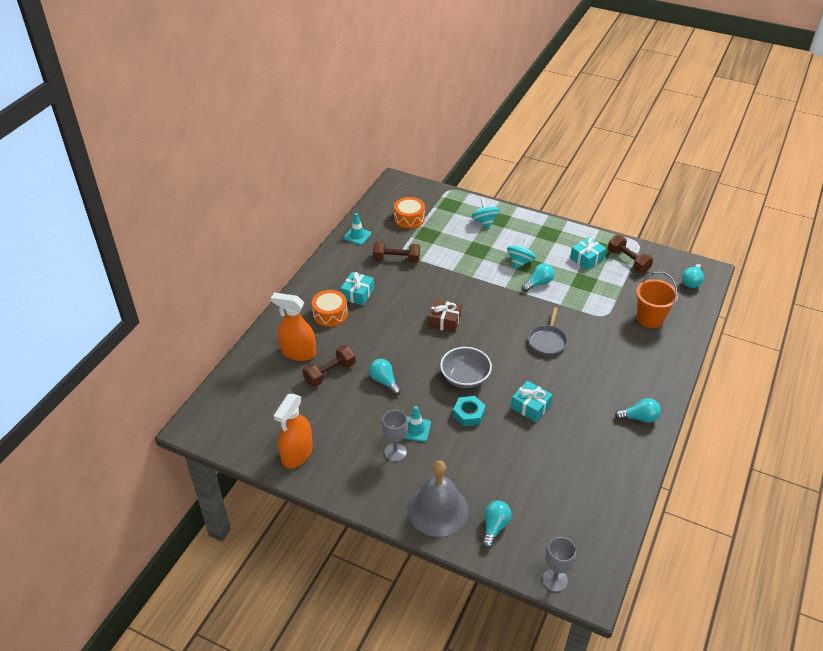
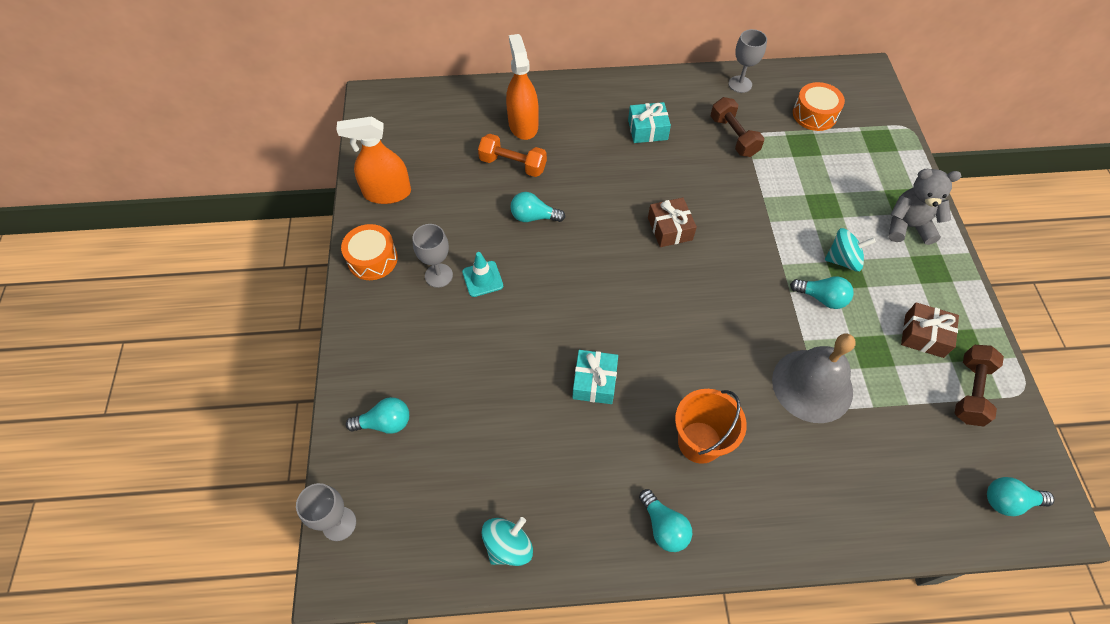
camera: 60 degrees right, 15 degrees up
(330, 314) = (598, 122): orange drum -> orange drum (372, 259)
(330, 373) = (513, 164): brown dumbbell -> orange dumbbell
(357, 236) = (740, 84): turquoise traffic cone -> grey goblet
(384, 381) = (534, 217): turquoise light bulb -> turquoise light bulb turned 105 degrees counterclockwise
(437, 509) = (380, 353): grey bell -> grey bell (812, 385)
(465, 378) = (593, 291): grey bowl -> none
(468, 414) = (538, 320): turquoise nut -> none
(484, 222) = (882, 189): turquoise spinning top -> turquoise spinning top (508, 546)
(516, 227) = (908, 226): none -> grey teddy bear
(547, 341) = (723, 353): grey pan -> none
(587, 259) = (924, 335): turquoise gift -> brown gift
(650, 318) = (872, 468): orange bucket -> orange bucket (699, 442)

